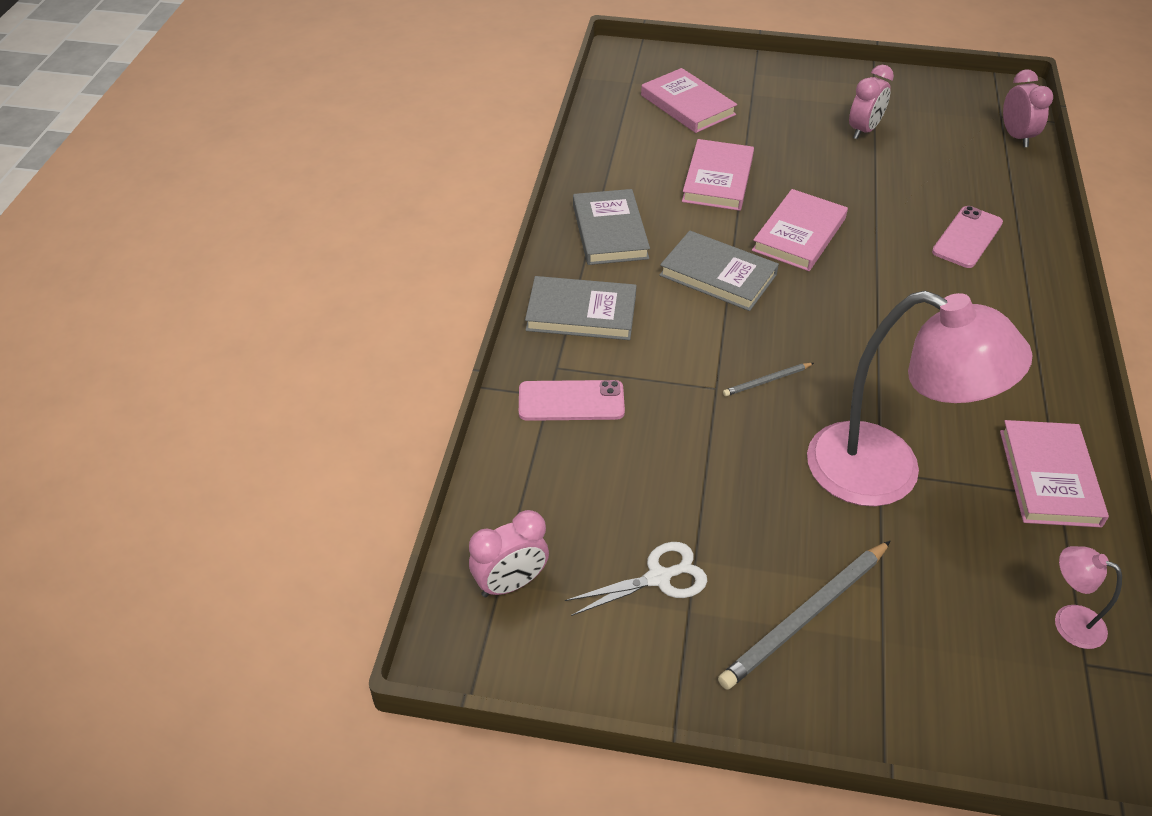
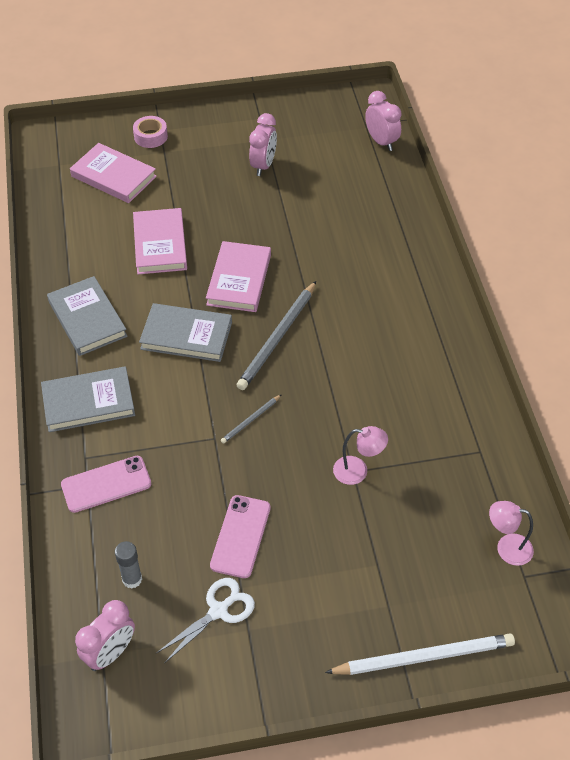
camera: 20 degrees left, 5 degrees up
(565, 510) = (132, 579): none -> grey glue stick
(742, 77) = (150, 136): none -> pink tape
(805, 617) = (331, 606): grey pencil -> grey pencil (277, 338)
(886, 473) = (358, 471): pink lamp -> pink lamp, size x0.41
(915, 719) = (424, 657): none -> white pencil
(967, 237) = (366, 247): pink phone -> pink phone (240, 536)
(1049, 477) = (470, 439): pink book -> none

